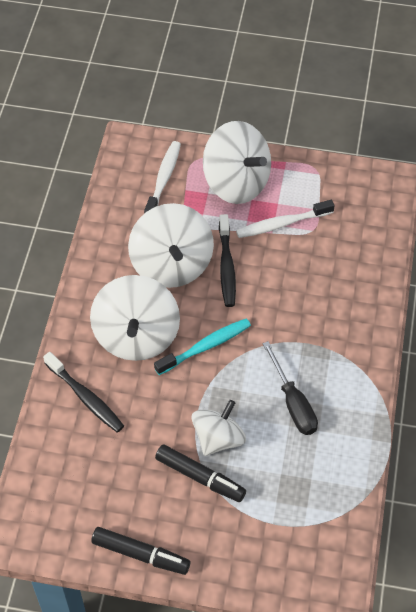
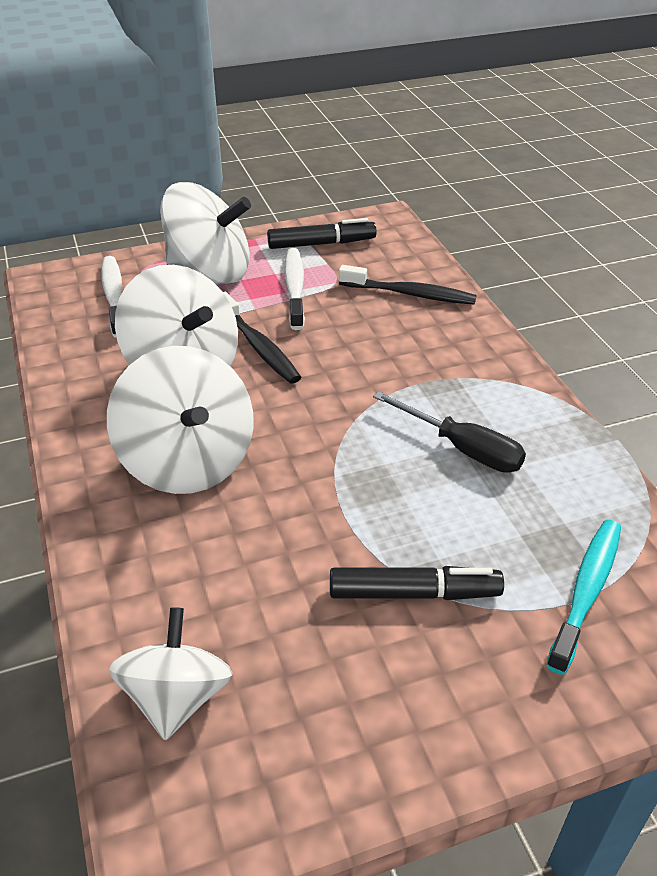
camera: 30 degrees left, 15 degrees down
(86, 397) = (159, 568): black toothbrush -> black toothbrush (410, 294)
(141, 554) = (410, 757): black marker -> black marker (321, 244)
(206, 346) = (296, 435): turquoise toothbrush -> turquoise toothbrush (586, 591)
(218, 438) = (399, 532): white spinning top -> white spinning top (177, 697)
(281, 224) = (295, 288): white toothbrush -> white toothbrush turned 135 degrees clockwise

